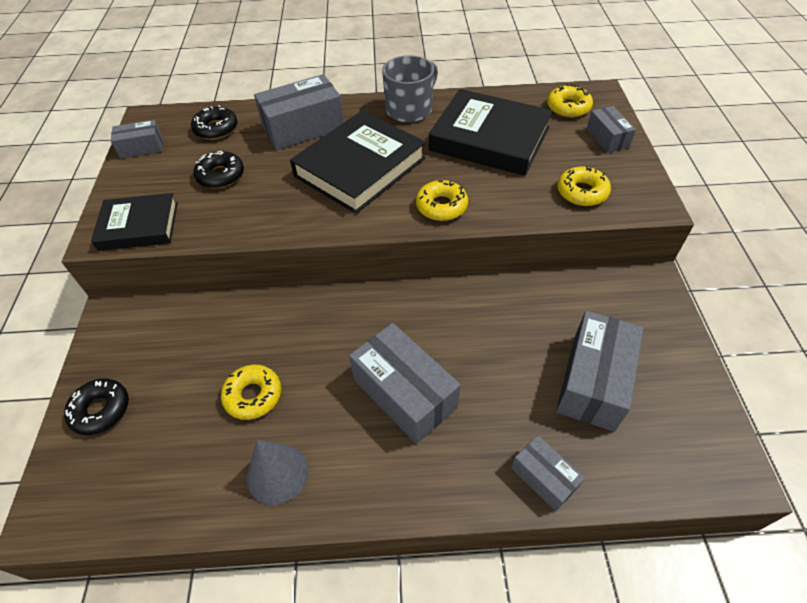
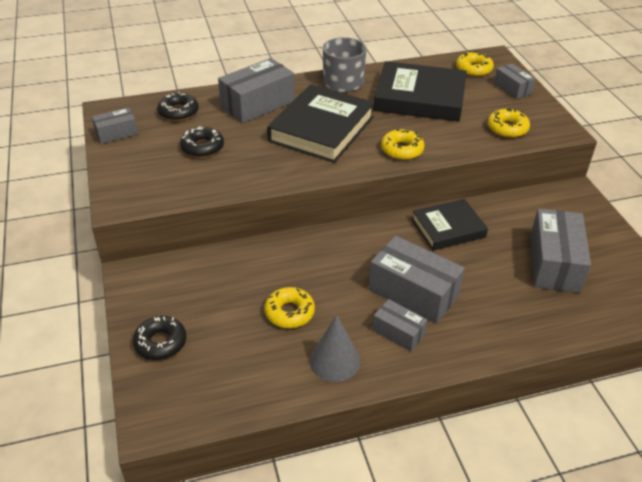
camera: 15 degrees left, 10 degrees down
(139, 226) = (149, 193): black book -> black book (448, 228)
(543, 477) = (540, 329): grey box -> grey box (398, 332)

